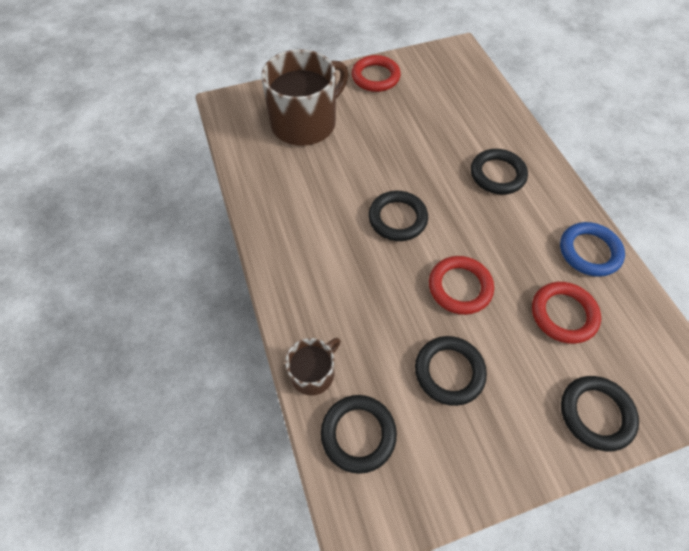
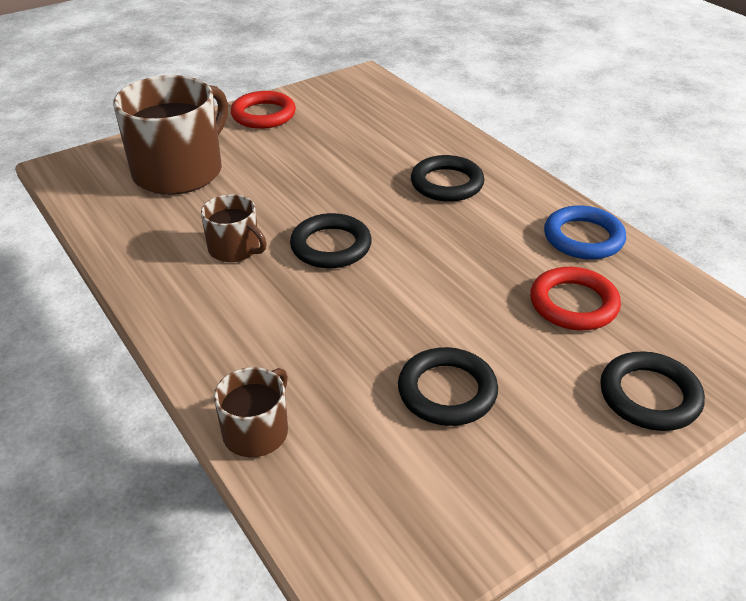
camera: 15 degrees left, 20 degrees down
(330, 206) = (235, 249): none -> brown mug
(358, 434) = (340, 487): black ring -> none
(460, 287) = (434, 301): red ring -> none

